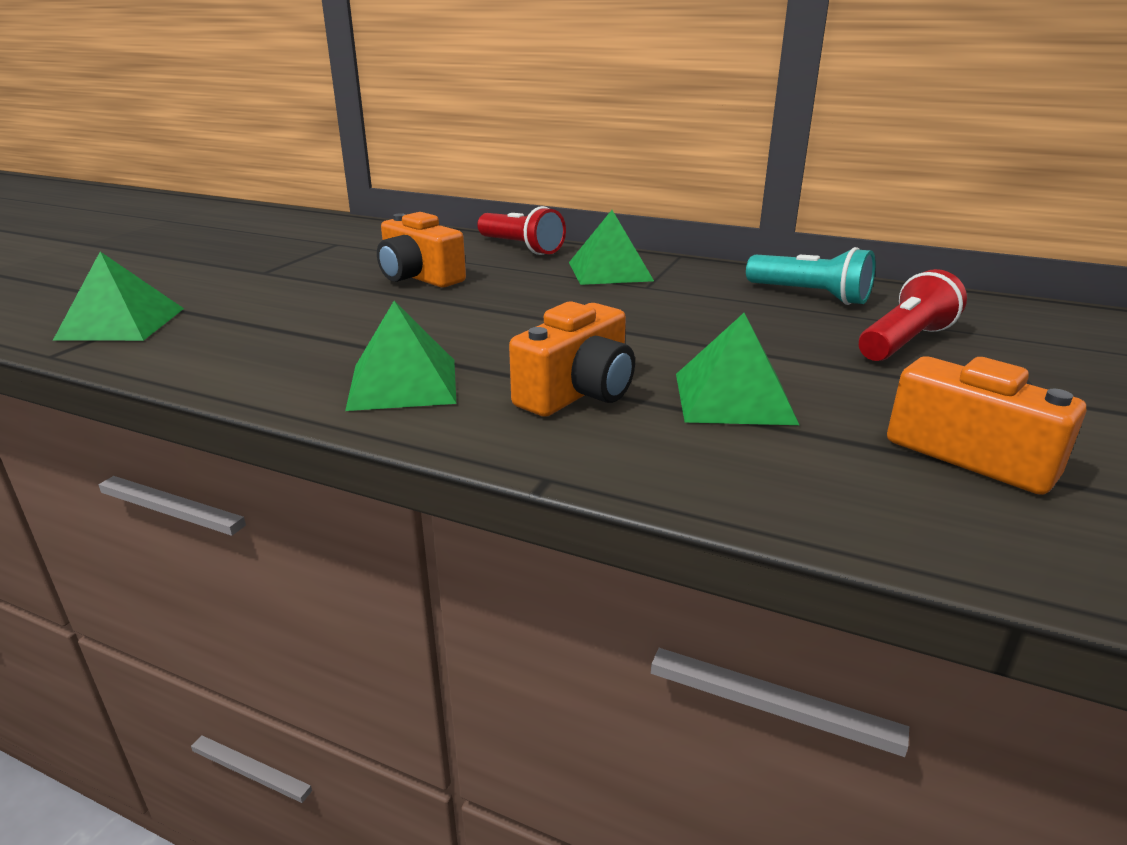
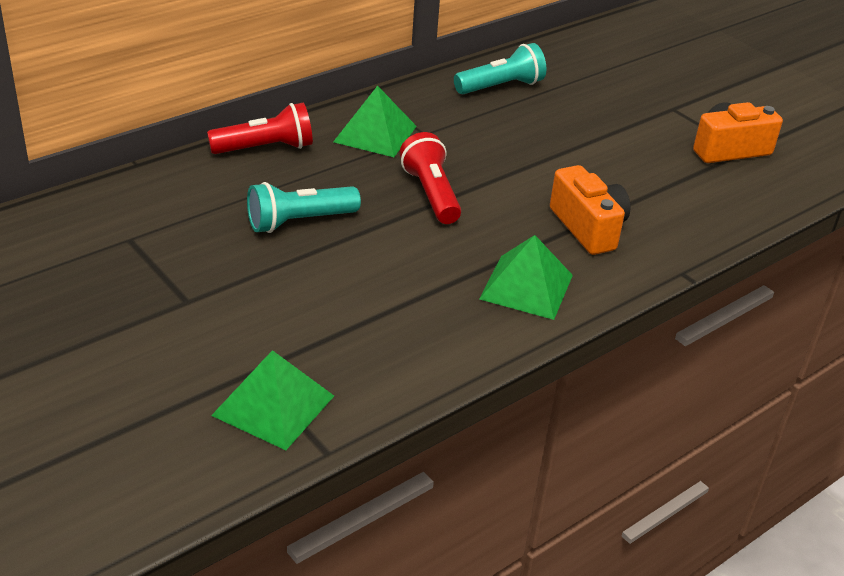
camera: 65 degrees left, 10 degrees up
(419, 277) = (299, 221): orange camera -> turquoise flashlight
(733, 398) = (630, 182): green pyramid -> none
(905, 342) = (598, 97): red flashlight -> red flashlight (431, 194)

